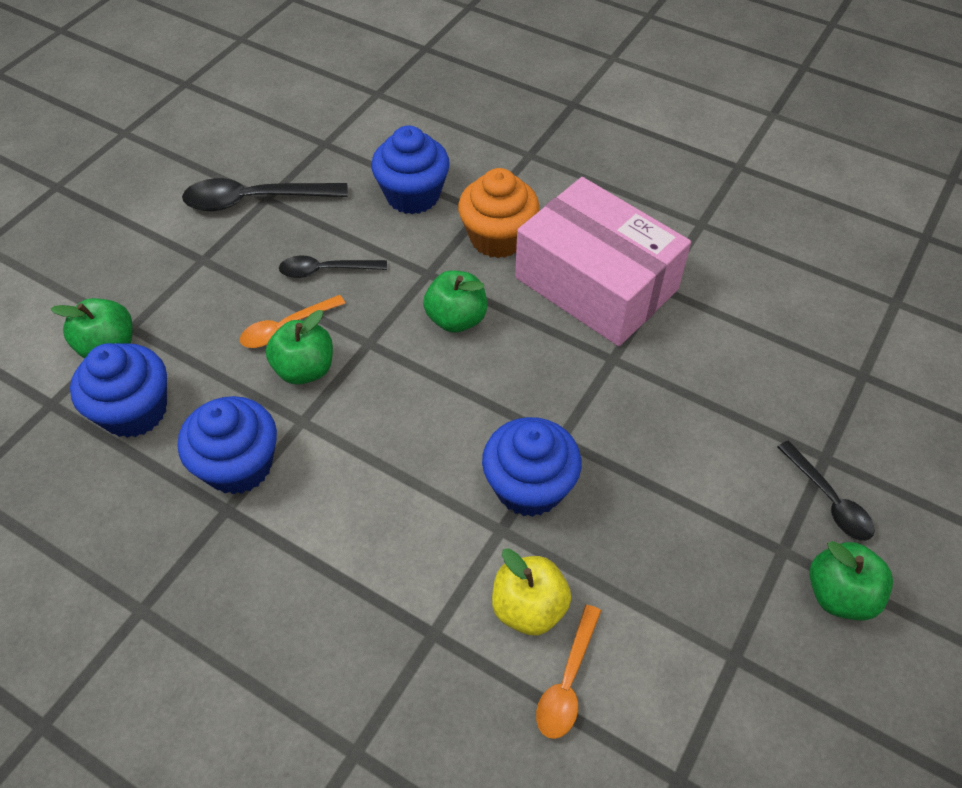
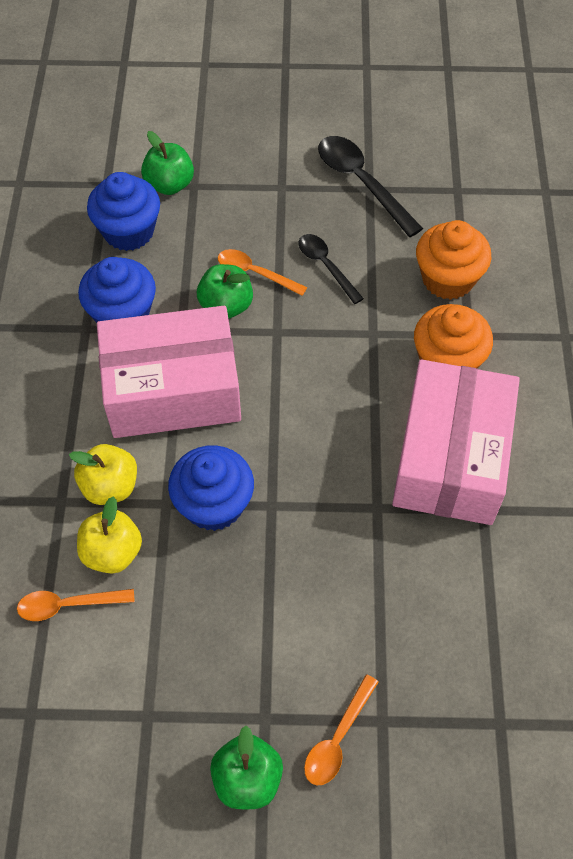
camera: 60 degrees right, 5 degrees up
(369, 461) = (173, 390): none -> pink box
(413, 195) = (448, 279): blue cupcake -> orange cupcake
(447, 574) = (110, 486): none -> yellow apple
(456, 319) = (340, 376): green apple -> none
(829, 500) = (337, 739): black spoon -> orange spoon

